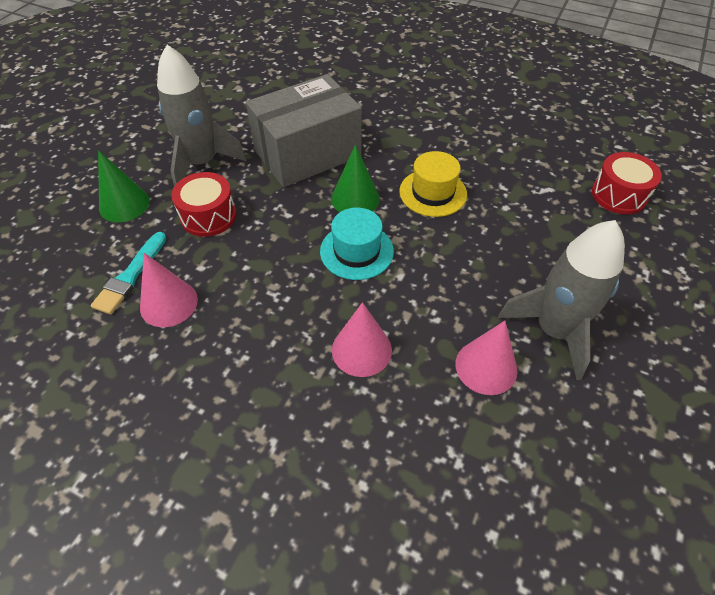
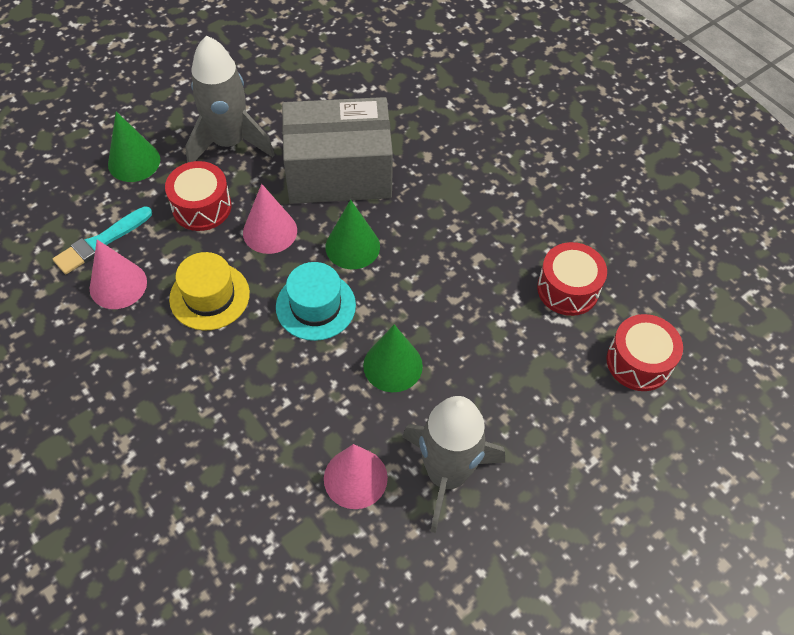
camera: 25 degrees right, 5 degrees up
(361, 350) = (255, 408): pink cone -> pink cone (270, 231)
(433, 193) = (436, 273): yellow hat -> yellow hat (209, 296)
(450, 269) = (393, 365): none -> green cone
(533, 168) = (568, 289): none -> red drum

